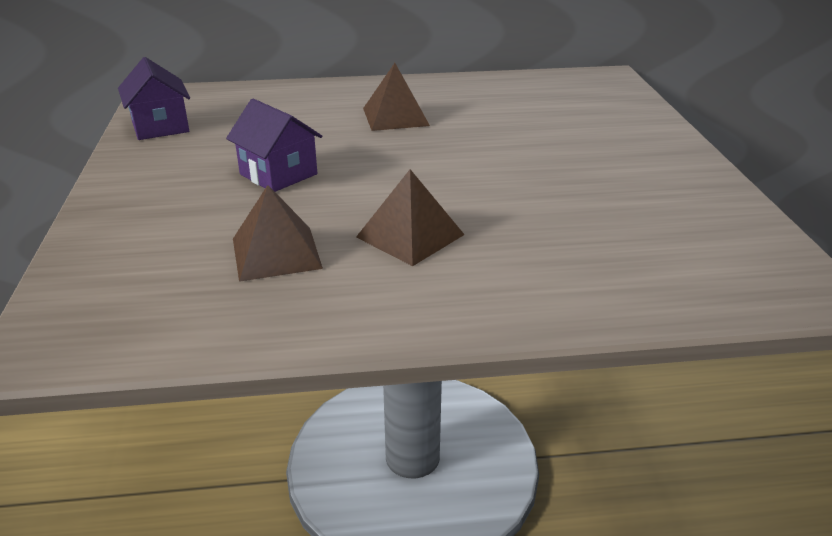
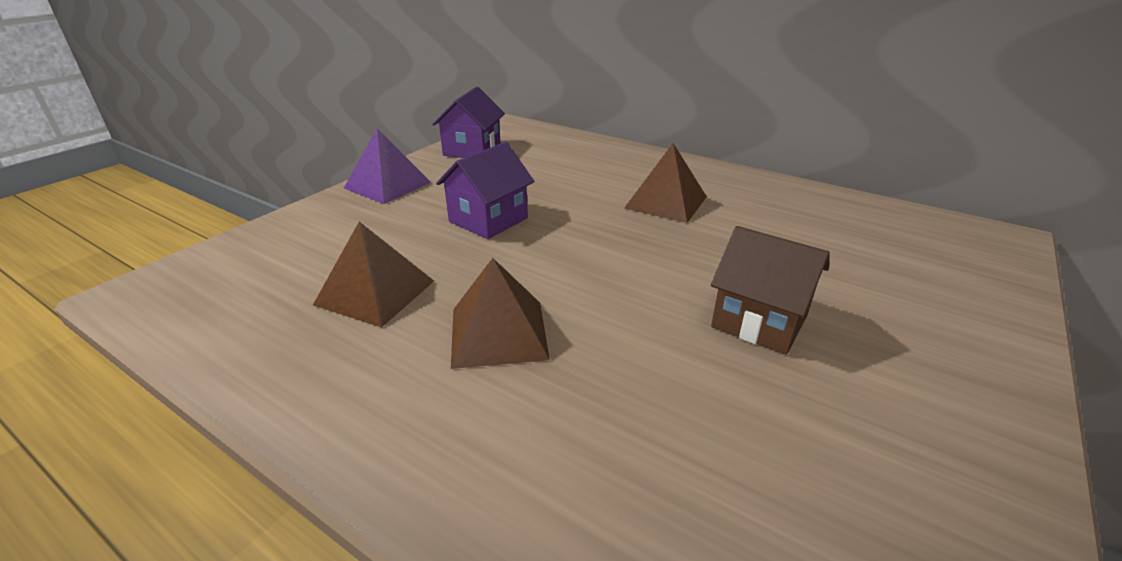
camera: 40 degrees right, 0 degrees up
(129, 181) = (387, 185): none -> purple pyramid
(278, 174) = (488, 220): purple house -> purple house turned 45 degrees clockwise
(548, 166) = (759, 321): none -> brown house

